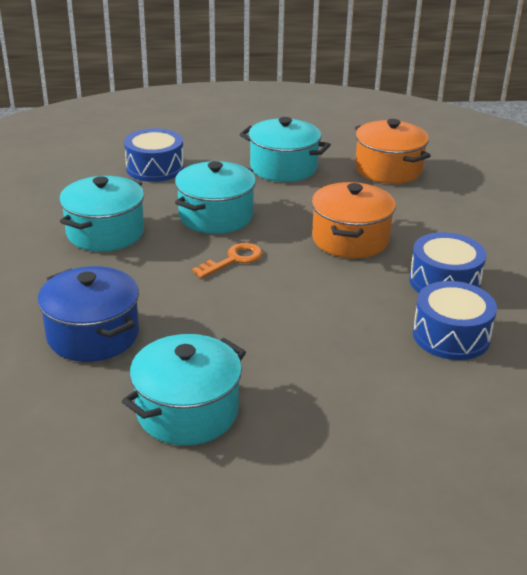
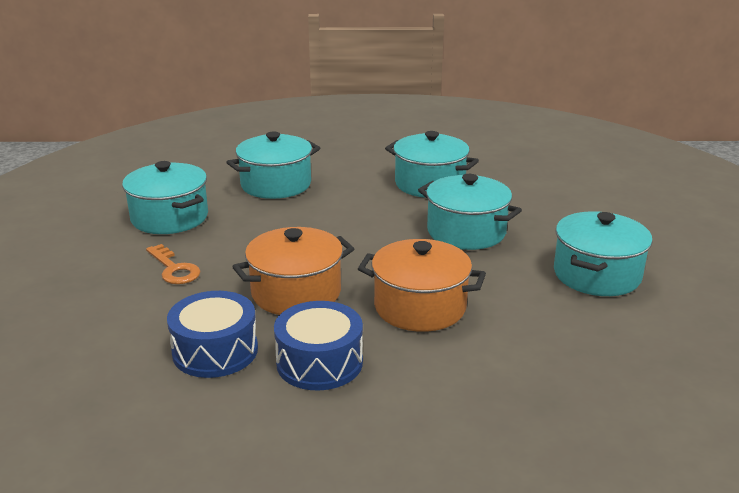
camera: 95 degrees right, 5 degrees down
(93, 335) = (276, 185): blue pot -> turquoise pot
(155, 168) = (567, 202): blue drum -> none
(233, 260) = (379, 239): orange key -> orange key (174, 269)
(388, 169) = (623, 356): orange pot -> orange pot (296, 293)

